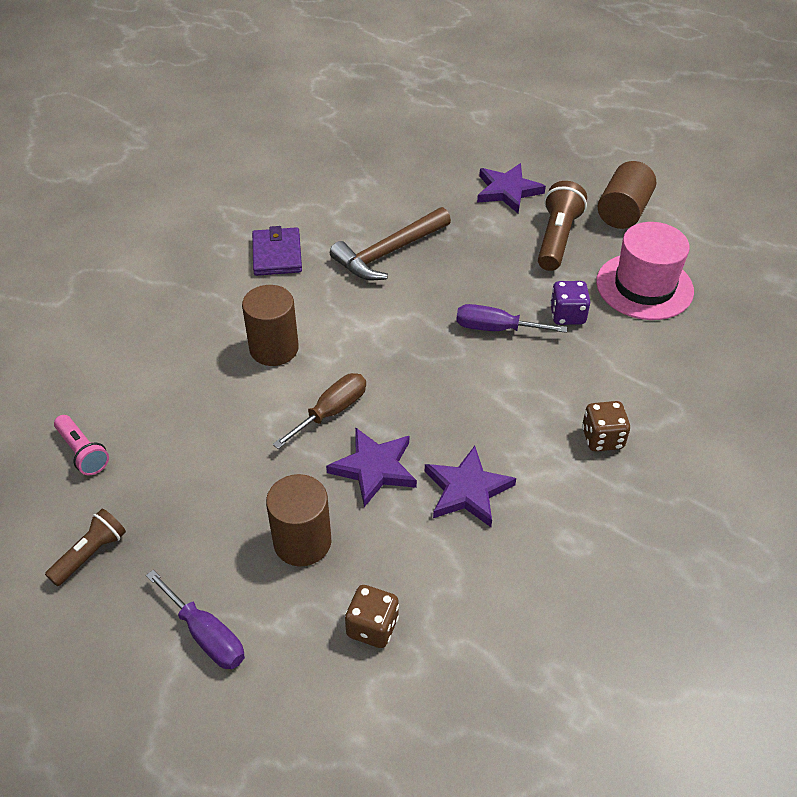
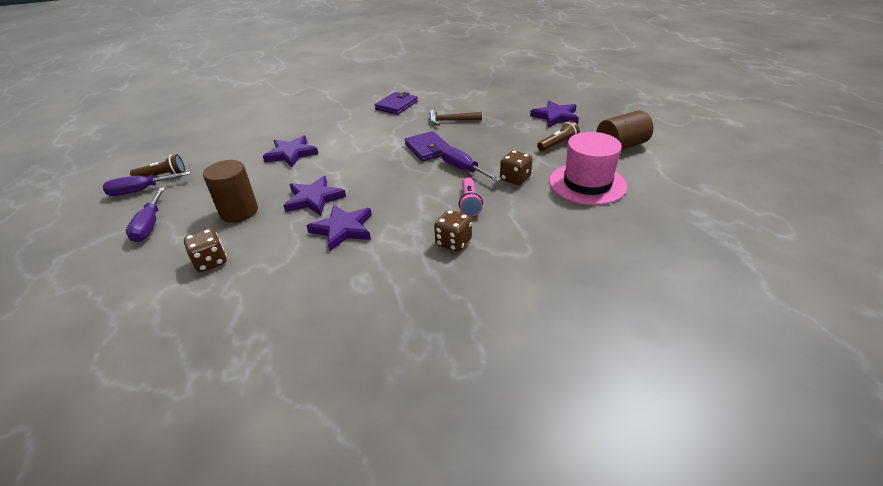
camera: 40 degrees right, 10 degrees down
(83, 452) = (216, 142): pink flashlight -> pink flashlight (469, 203)
(96, 596) = (140, 191): none -> purple screwdriver
(239, 414) = (291, 154): none -> purple star
(274, 348) = (342, 137): brown cylinder -> none
(331, 411) = (330, 169): brown screwdriver -> none
(388, 252) = (451, 121): brown hammer -> brown hammer, size x0.64
(416, 315) = (428, 148): none -> purple wallet
(557, 238) = (557, 144): brown flashlight -> brown flashlight, size x0.64
(567, 315) = (515, 178): purple dice -> brown dice

